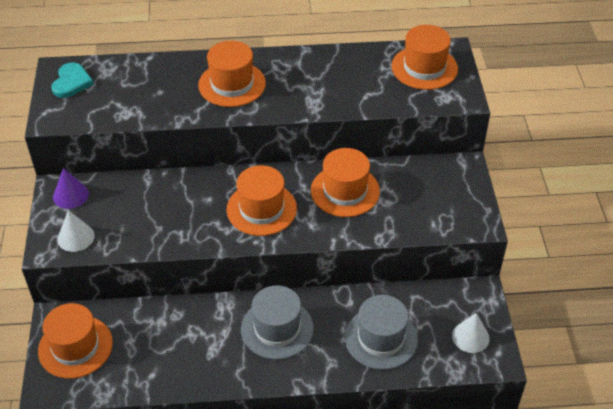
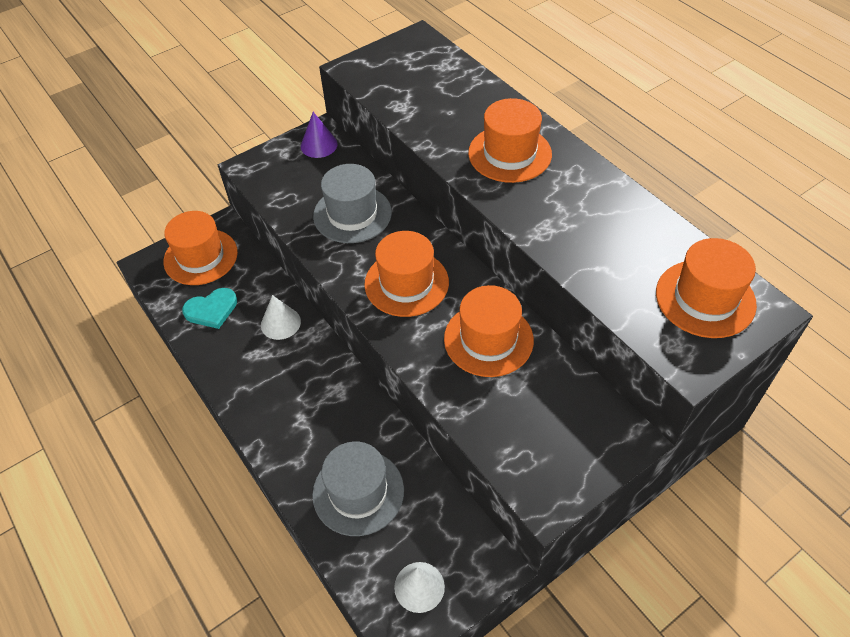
camera: 60 degrees right, 5 degrees up
(71, 82) = (409, 54): turquoise heart -> turquoise heart (211, 310)
(76, 237) = (273, 175): white cone -> white cone (280, 323)
(277, 328) = (311, 391): grey hat -> grey hat (352, 214)

